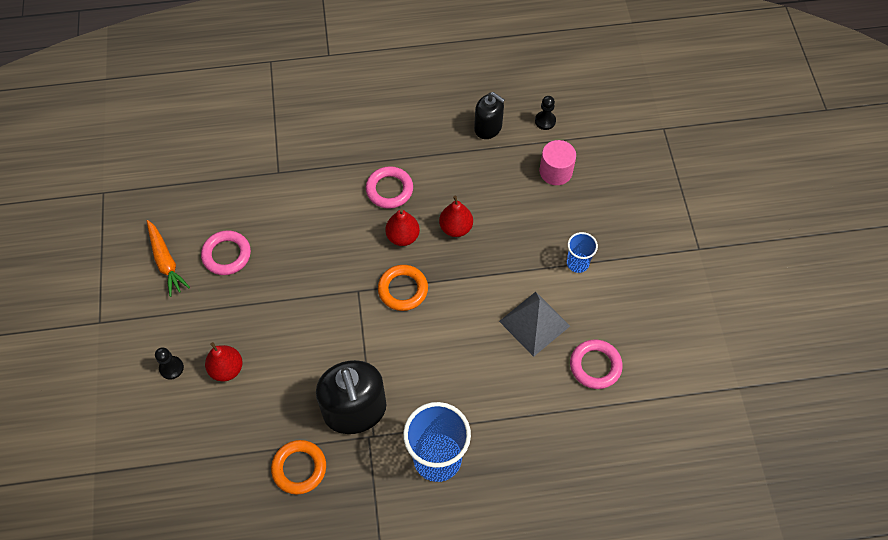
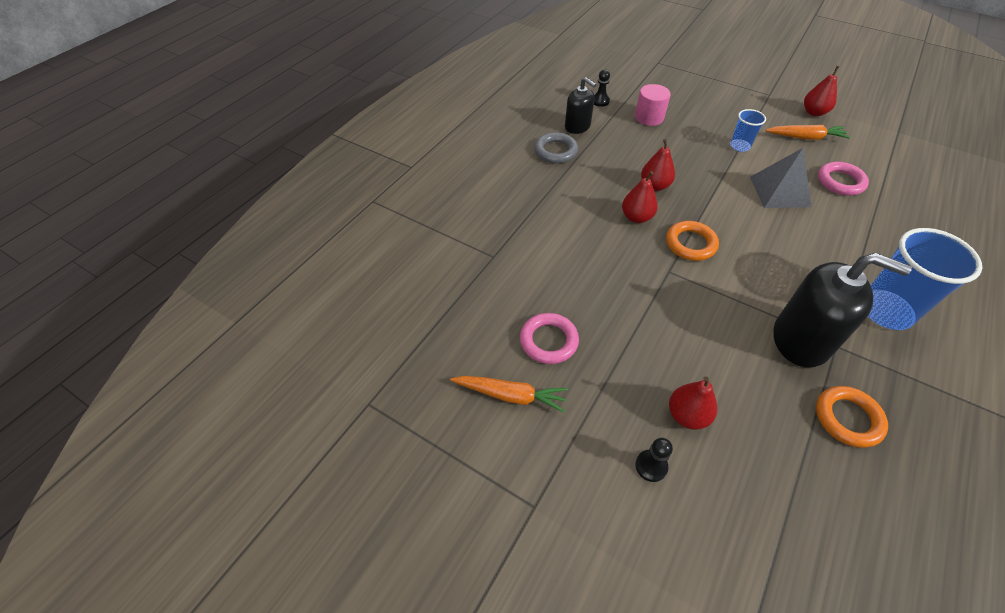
camera: 50 degrees left, 10 degrees down
(389, 190) = (582, 201): pink ring -> none
(437, 133) = (555, 151): none -> grey ring
(488, 127) = (577, 126): black soap dispenser -> black soap dispenser turned 60 degrees clockwise
(646, 310) = (805, 137): none -> orange carrot
(702, 300) = (814, 112): none -> red pear

